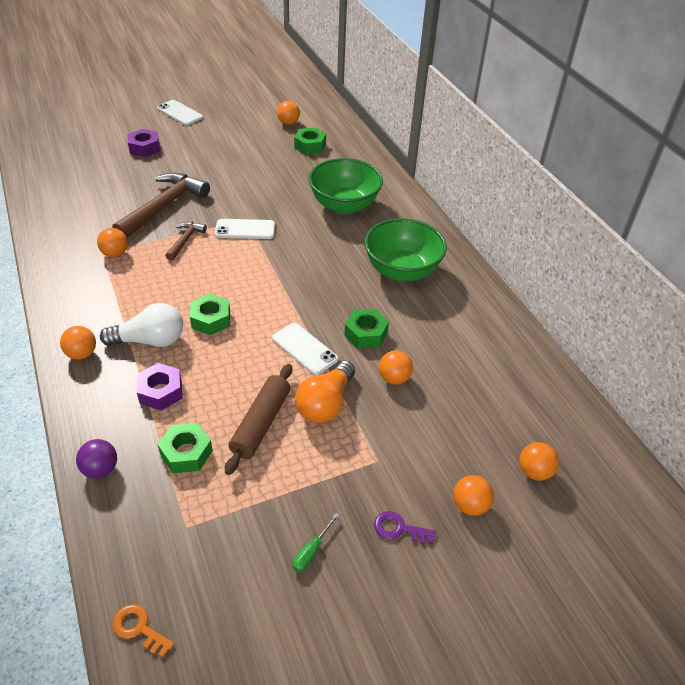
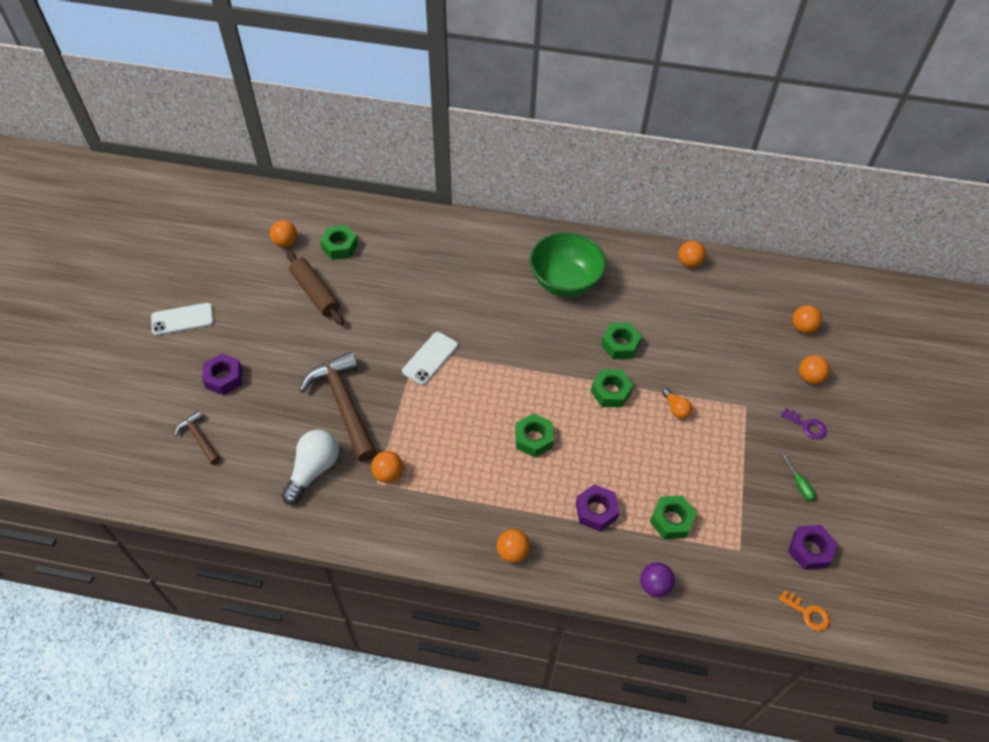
camera: 55 degrees left, 10 degrees up
(139, 628) = (808, 613): orange key -> orange key turned 120 degrees counterclockwise
(150, 340) = (530, 494): white light bulb -> white light bulb (313, 470)
(185, 241) = (411, 410): brown hammer -> brown hammer (199, 438)
(227, 597) = (809, 550): none -> purple nut
(261, 423) = (670, 459): brown rolling pin -> brown rolling pin (315, 293)
(304, 349) = (611, 392): white phone -> green nut
(325, 403) = (675, 408): orange light bulb -> orange light bulb, size x0.53
(344, 205) = (452, 271): green bowl -> none
(394, 378) = (677, 354): orange ball -> orange ball (689, 262)
(399, 529) = (807, 426): purple key -> purple key turned 105 degrees counterclockwise

